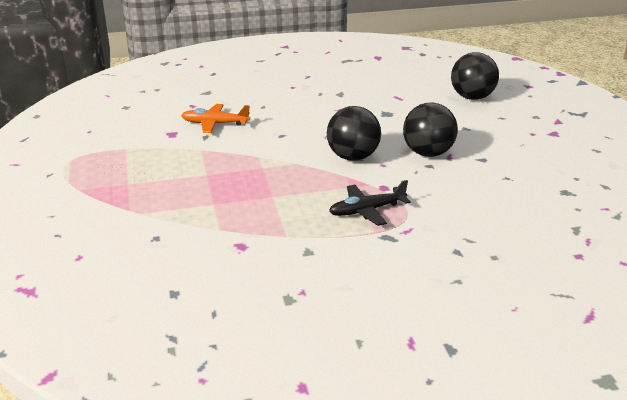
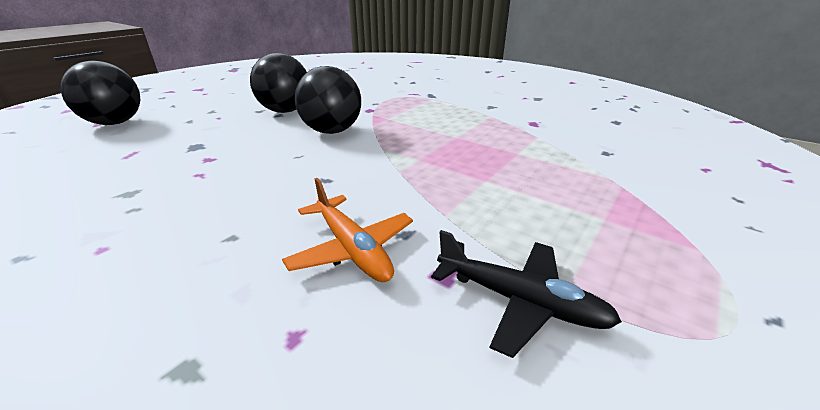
camera: 130 degrees left, 0 degrees up
(367, 210) = (412, 106): black plane -> black plane (519, 301)

